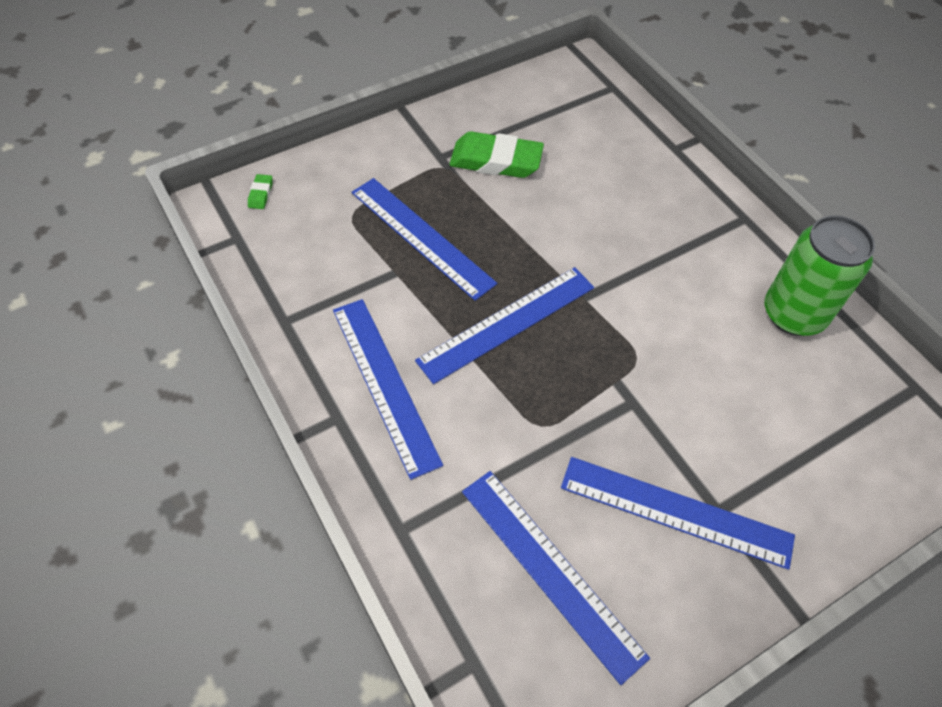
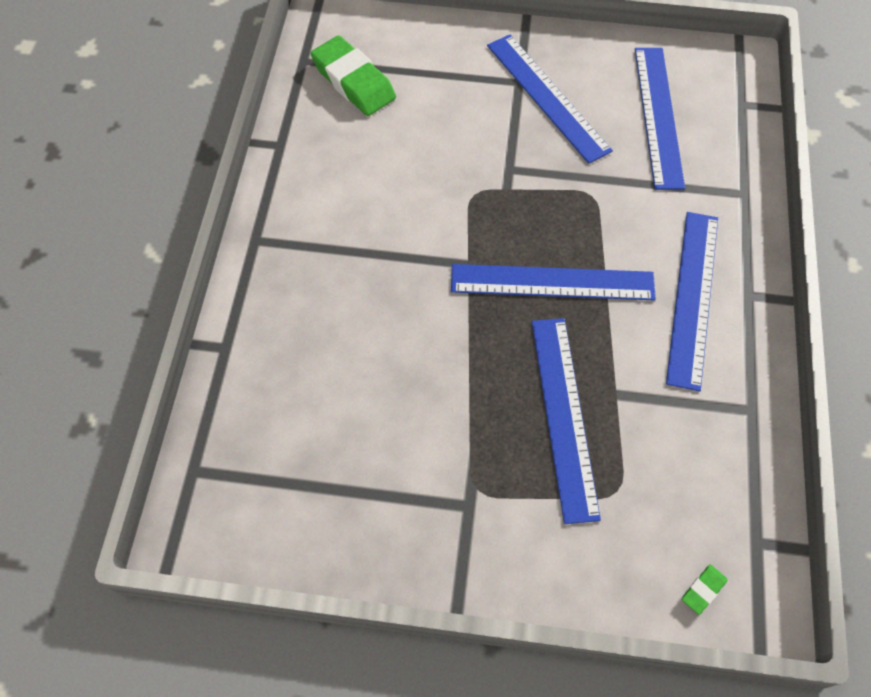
camera: 140 degrees left, 5 degrees up
(496, 161) = (415, 457): green eraser -> green eraser (353, 81)
(793, 314) = (320, 149): green can -> none

